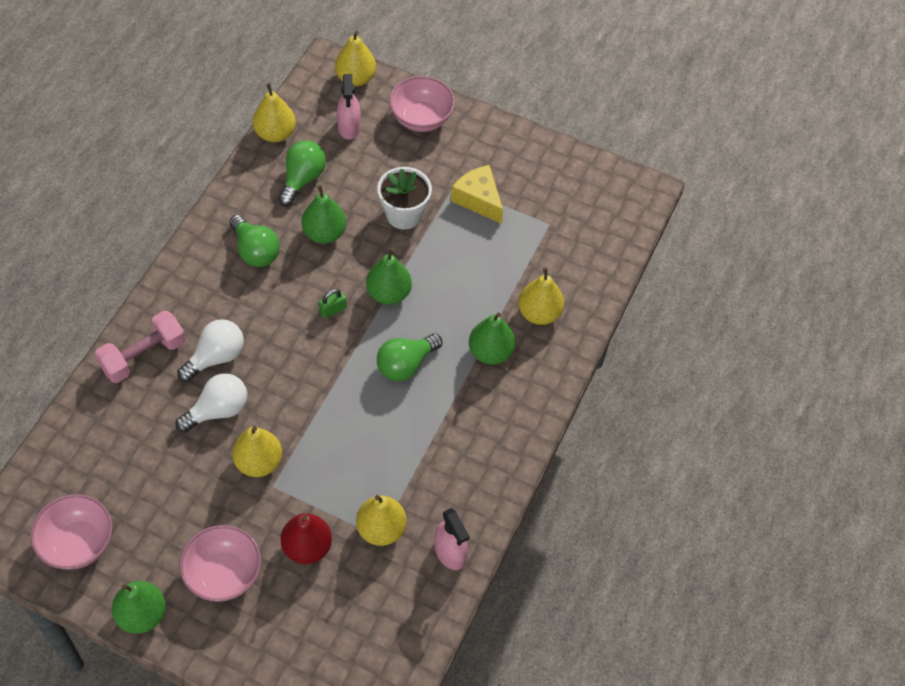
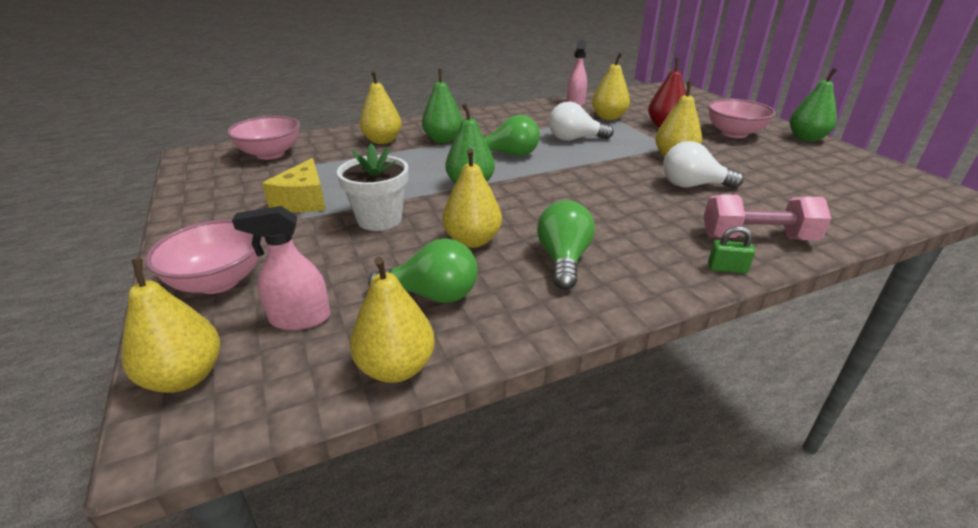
camera: 135 degrees left, 25 degrees down
(77, 543) = (860, 172): pink bowl -> pink bowl (270, 154)
(216, 357) = (673, 210): white light bulb -> white light bulb (574, 139)
(302, 179) = (432, 295): green light bulb -> green light bulb turned 150 degrees counterclockwise
(324, 233) = (472, 240): green pear -> yellow pear
(332, 310) = (531, 195): green padlock -> green padlock (727, 268)
(349, 127) = (300, 318): pink spray bottle -> pink spray bottle turned 135 degrees counterclockwise

